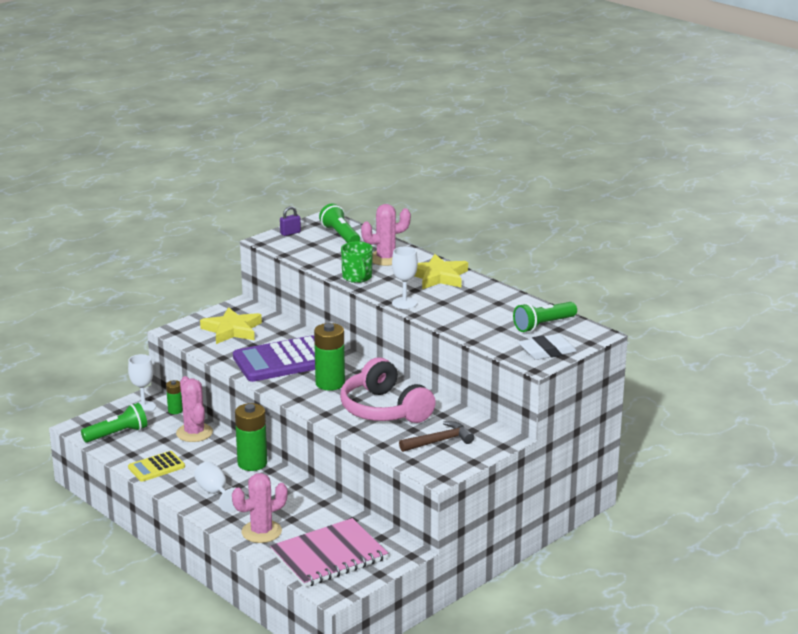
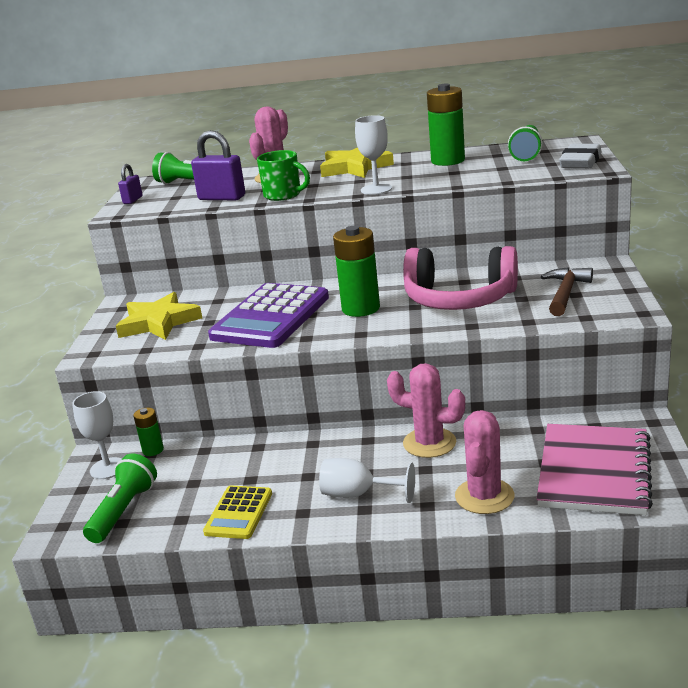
camera: 40 degrees left, 0 degrees up
(194, 433) = (217, 456): pink cactus -> pink cactus (429, 443)
(252, 463) = (337, 445): green battery -> green battery (448, 161)
(328, 260) = (222, 198): none -> purple padlock

